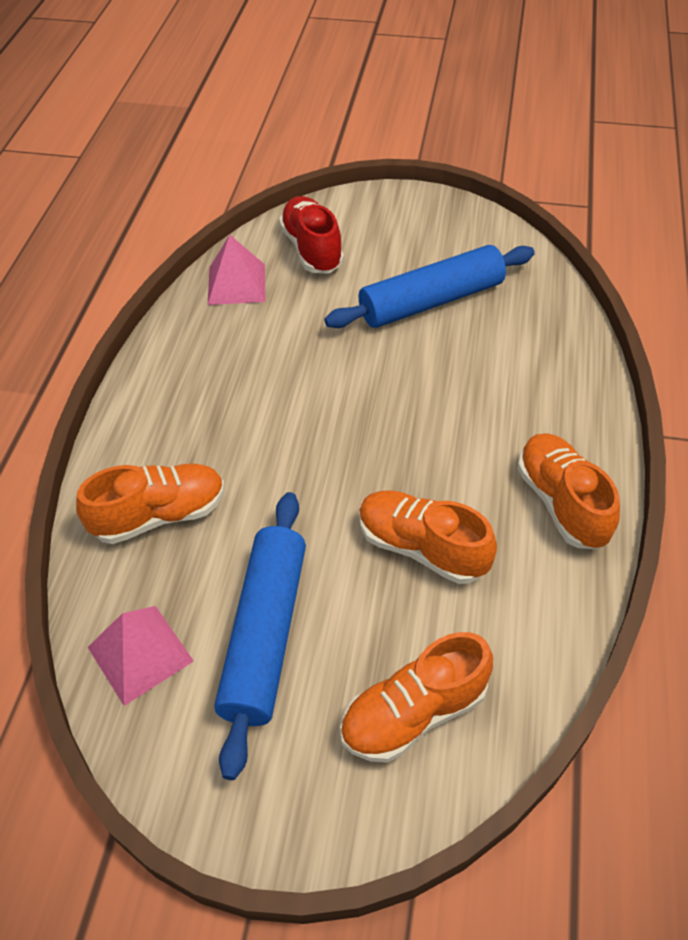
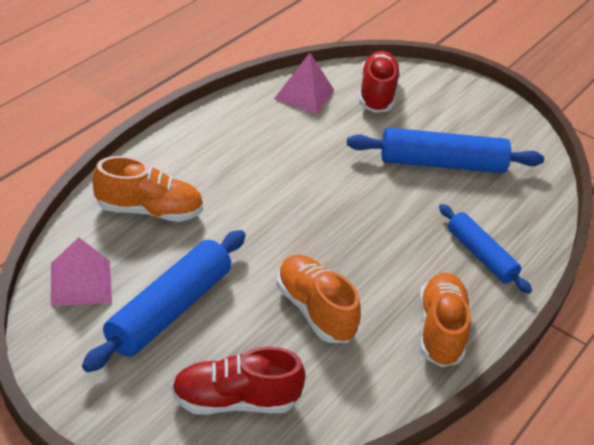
camera: 20 degrees right, 10 degrees down
(414, 713) = (235, 401): orange shoe -> red shoe
(540, 391) = (481, 255): none -> blue rolling pin

